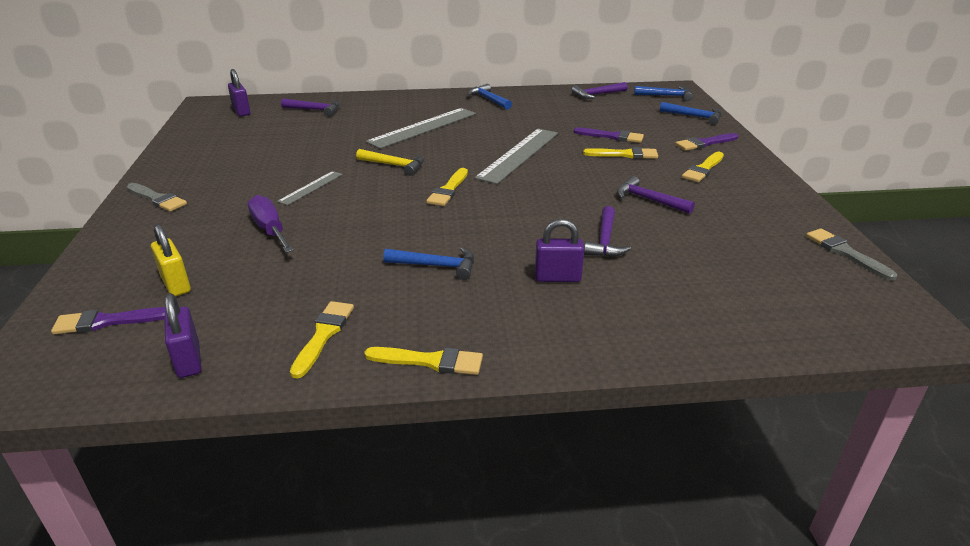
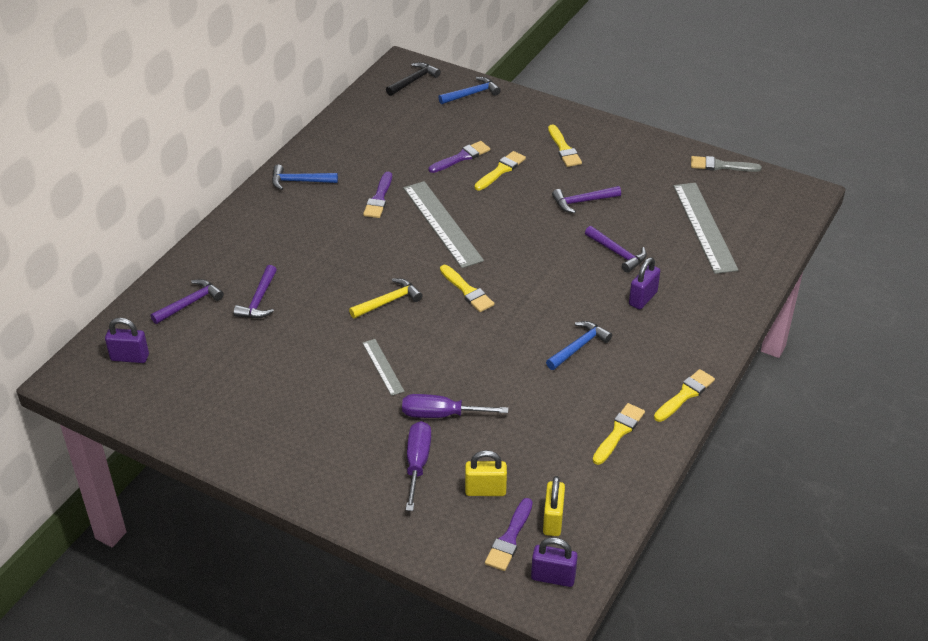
camera: 55 degrees left, 10 degrees up
(148, 339) = (553, 520): none -> yellow padlock
(157, 199) = (308, 470): grey brush -> none
(189, 360) = (596, 505): purple padlock -> purple padlock (553, 577)
(195, 240) = (417, 463): none -> purple screwdriver
(323, 335) = (619, 432): yellow brush -> yellow brush turned 75 degrees clockwise
(423, 127) = (321, 251): grey ruler -> grey ruler (704, 227)
(597, 95) = (365, 115): purple hammer -> purple hammer (259, 300)
(667, 96) = (413, 80): blue hammer -> black hammer
(704, 143) = (524, 121): purple brush -> purple brush (379, 198)

